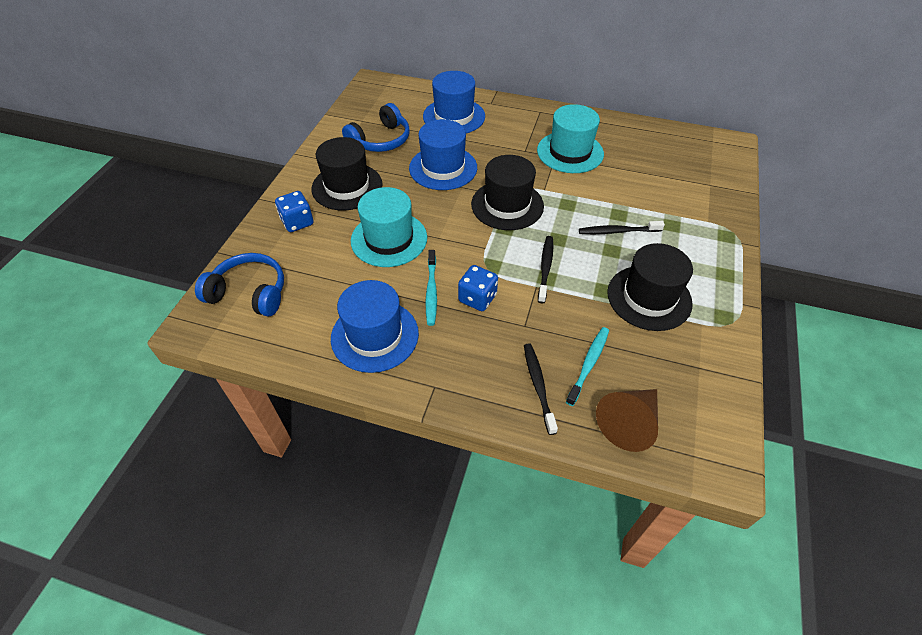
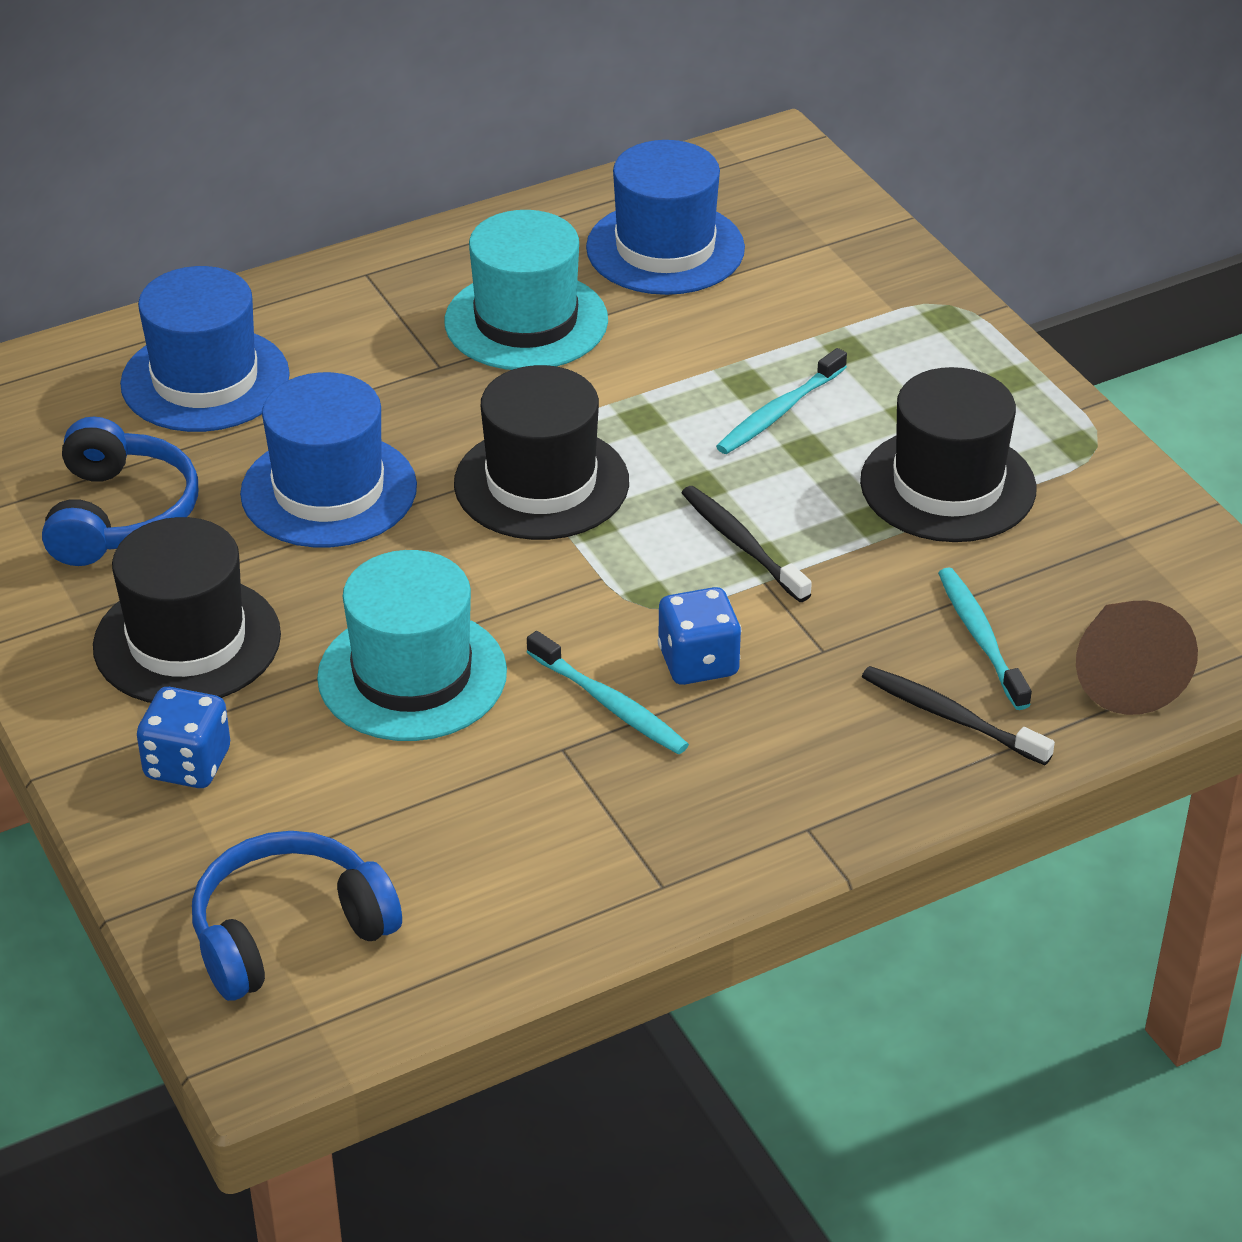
camera: 45 degrees left, 10 degrees down
(375, 335) = (613, 831): blue hat -> blue hat (665, 248)
(618, 231) = (779, 412): black toothbrush -> turquoise toothbrush

